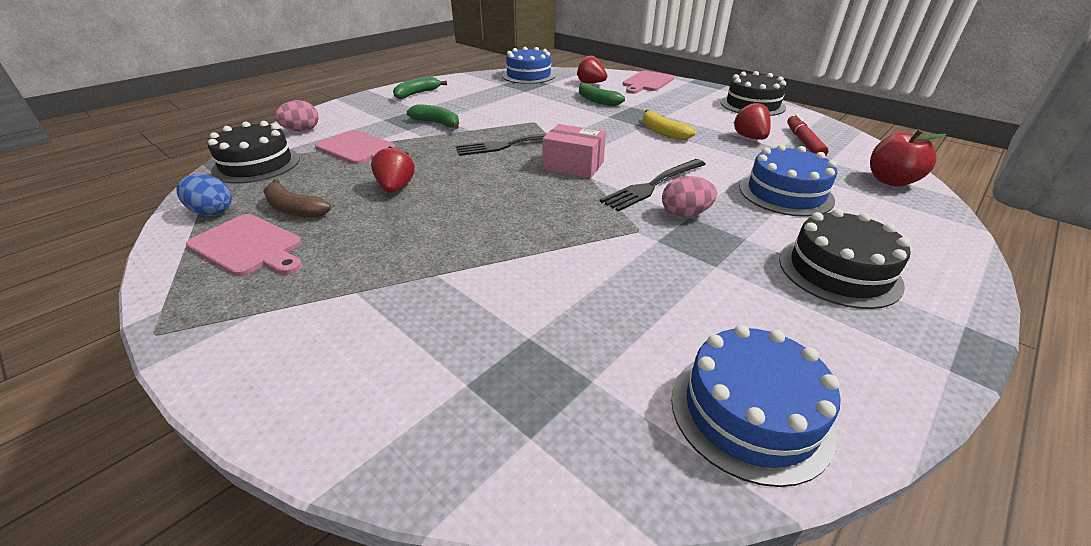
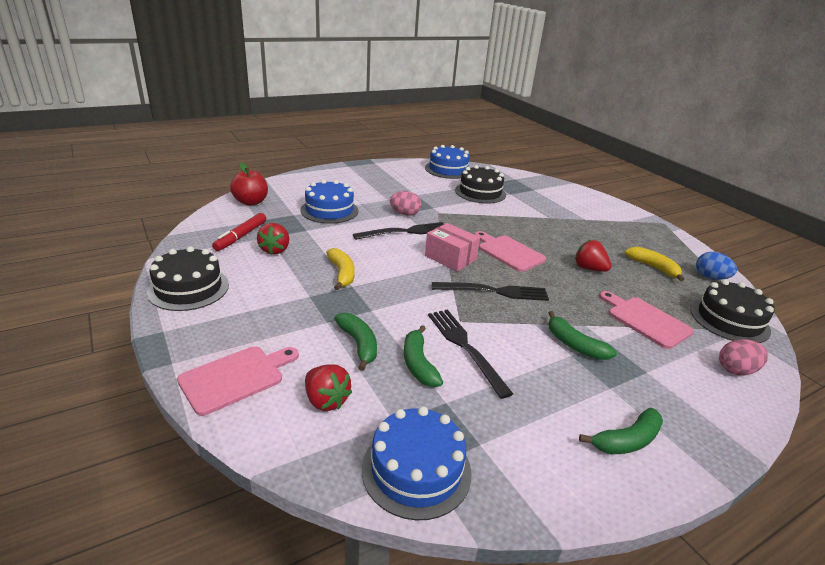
camera: 165 degrees left, 5 degrees down
(248, 246) = (659, 249): pink cutting board -> pink cutting board (509, 252)
(294, 209) = (653, 267): brown banana -> yellow banana
(396, 188) = (589, 268): red strawberry -> red strawberry turned 120 degrees clockwise
(524, 110) = (464, 347): none -> black fork
(551, 99) = (418, 364): none -> green banana
(839, 271) = (365, 183): black cake -> black cake (480, 192)

